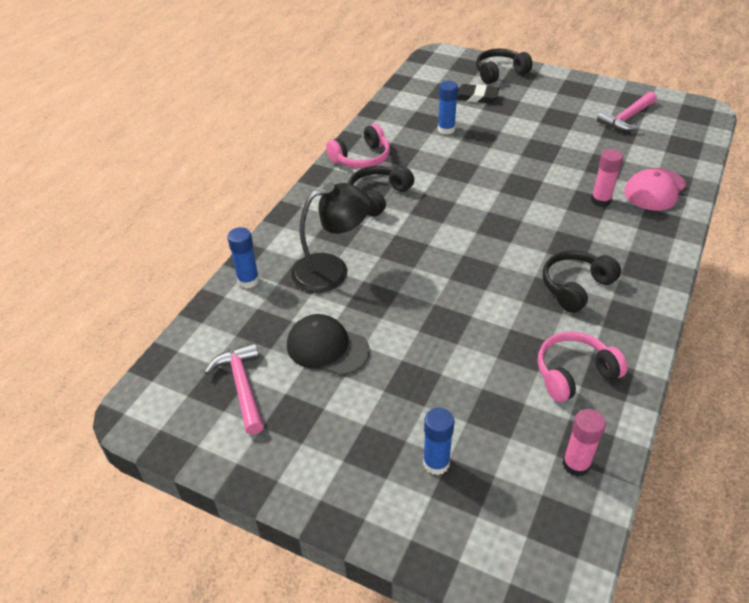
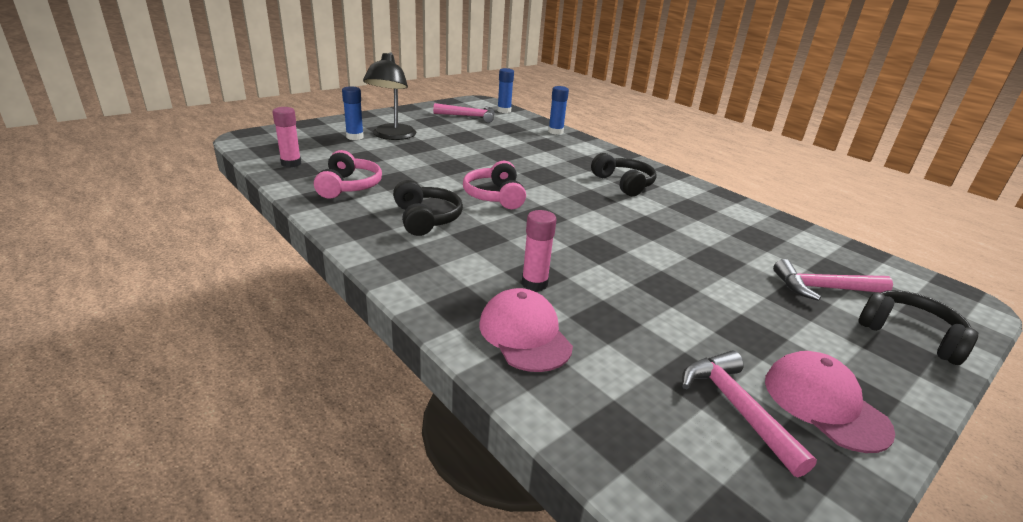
camera: 110 degrees right, 15 degrees down
(327, 347) = (472, 135): black cap -> none
(331, 270) = (543, 151): black lamp -> black lamp (392, 136)
(361, 158) = (691, 192): pink headphones -> pink headphones (495, 196)
(446, 129) = (736, 244): blue glue stick -> blue glue stick (504, 111)
(476, 97) = (823, 288): black eraser -> pink hammer
(500, 73) = (910, 334): black headphones -> black headphones turned 45 degrees counterclockwise
(594, 97) = (824, 404): none -> pink cap

